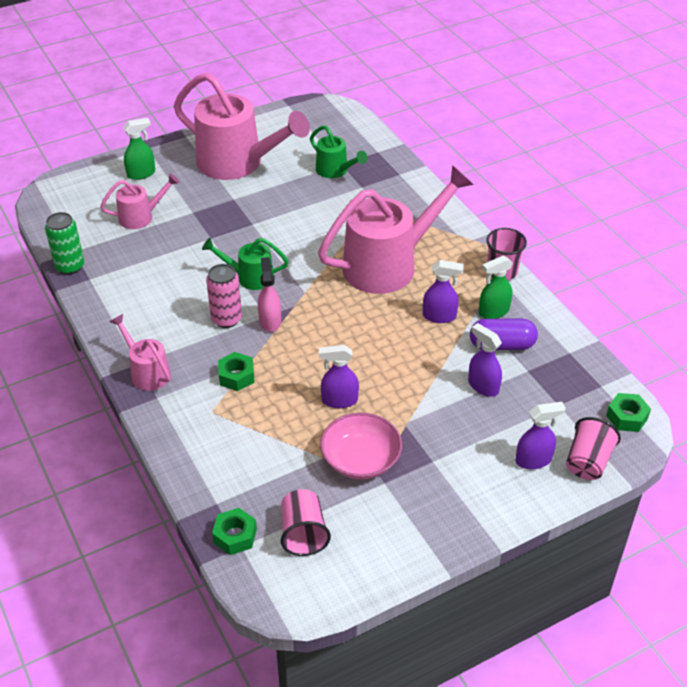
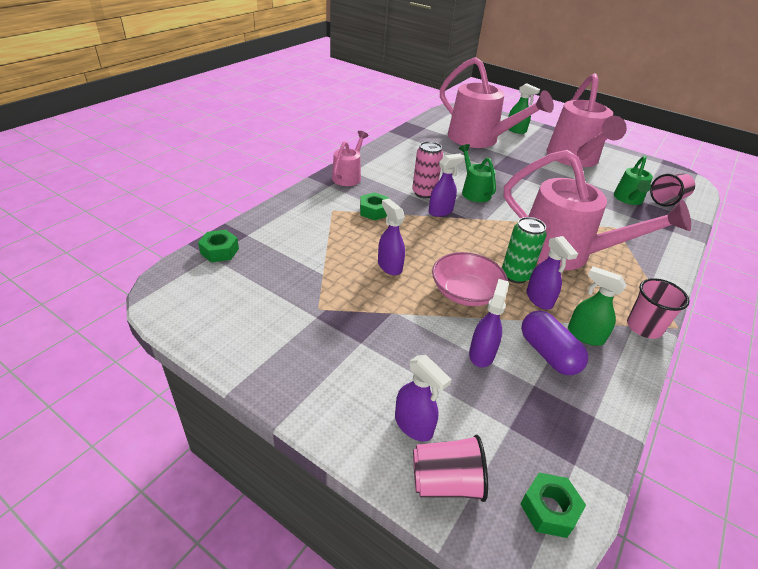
camera: 60 degrees right, 5 degrees down
(70, 266) = (411, 130): green can -> green can (515, 275)
(141, 217) = (479, 140): pink watering can -> pink watering can, size x2.03
(270, 321) = (441, 211): pink spray bottle -> purple spray bottle
(303, 533) = (236, 285): pink cup -> pink cup (667, 200)
(360, 459) = (333, 295): pink bowl -> pink bowl (465, 292)

